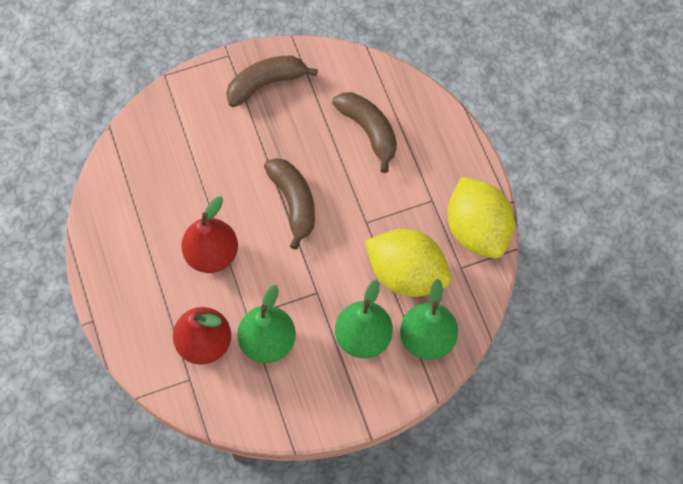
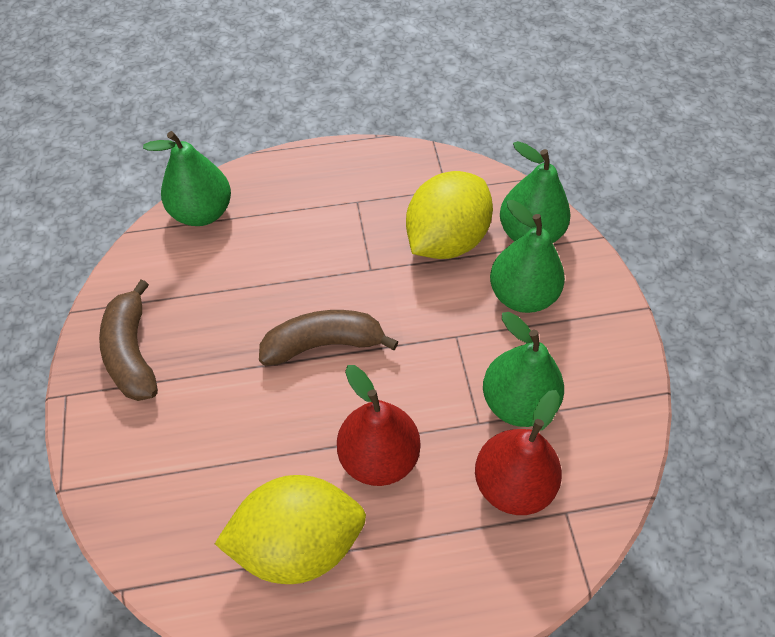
camera: 80 degrees left, 10 degrees down
(369, 131) = (246, 248): brown banana -> none
(395, 92) = (202, 213): none -> green pear
(477, 230) = (403, 168): yellow lemon -> yellow lemon (298, 542)

